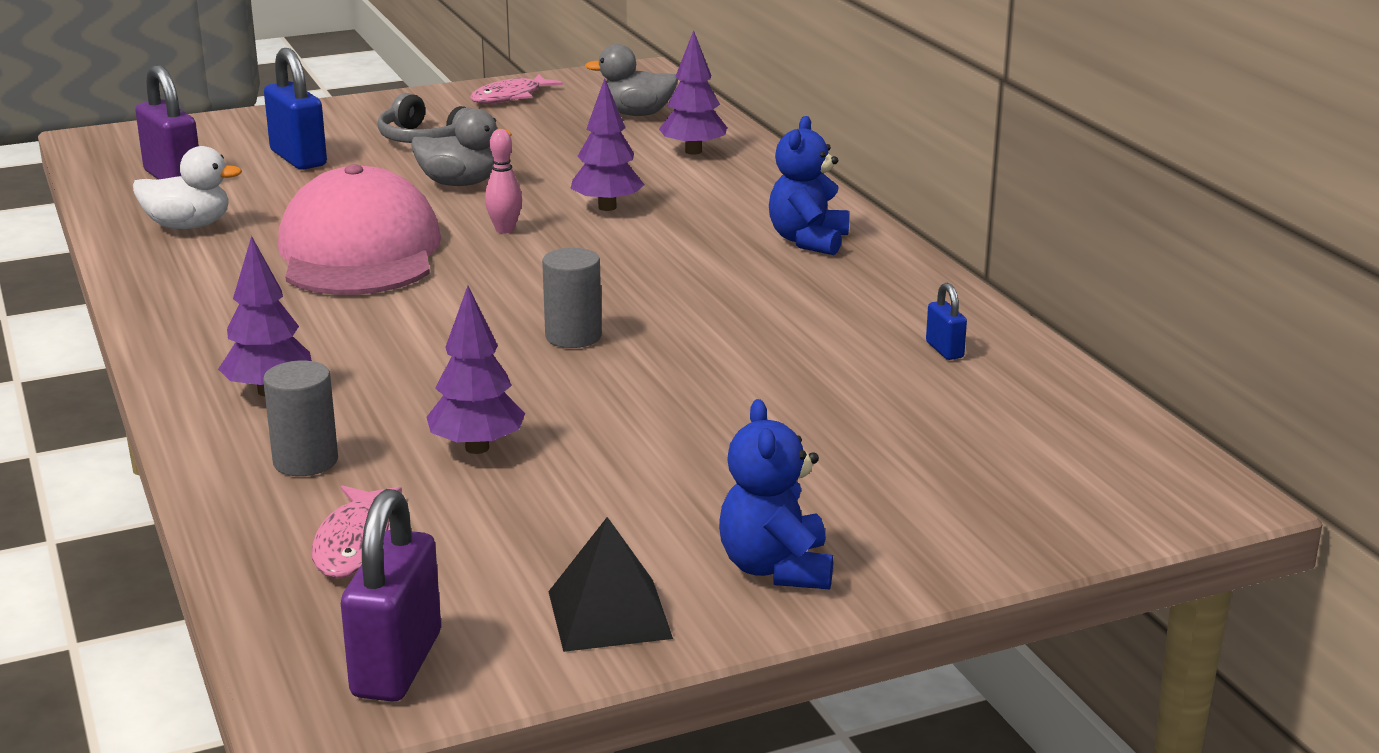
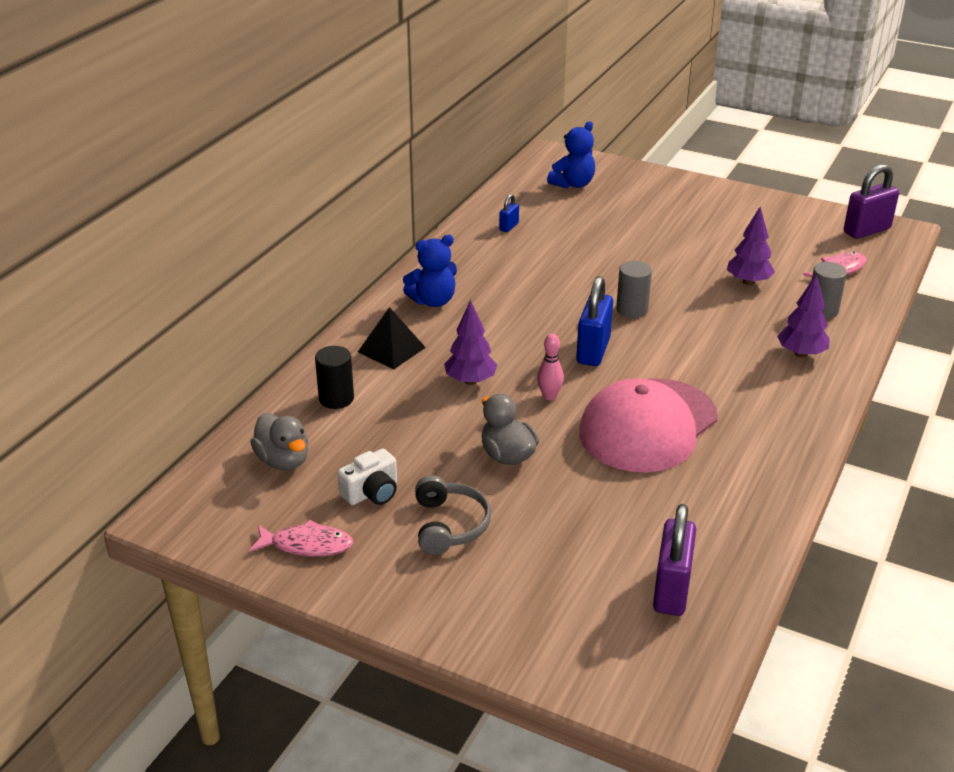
camera: 130 degrees left, 10 degrees up
(188, 226) = (717, 517): white duck -> none
(298, 158) = (560, 558): blue padlock -> blue padlock (593, 351)
(525, 128) = (372, 492): none -> white camera
(609, 614) = (784, 212): black pyramid -> black pyramid (391, 349)
(693, 151) = (336, 399): purple tree -> black cylinder
(776, 569) = (714, 199): blue teddy bear -> blue teddy bear (573, 184)

